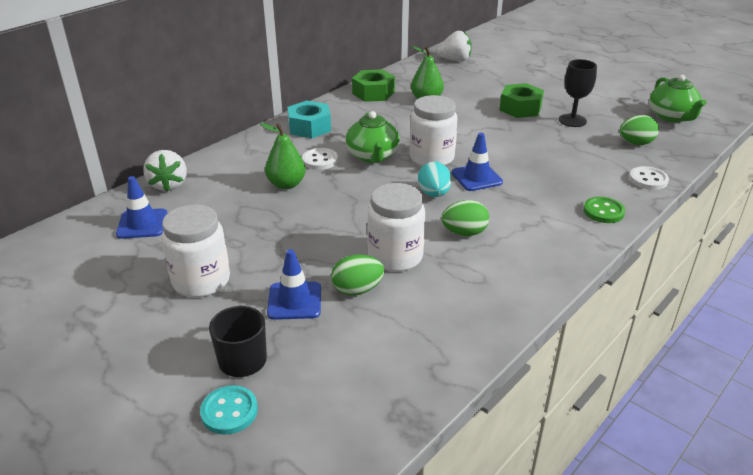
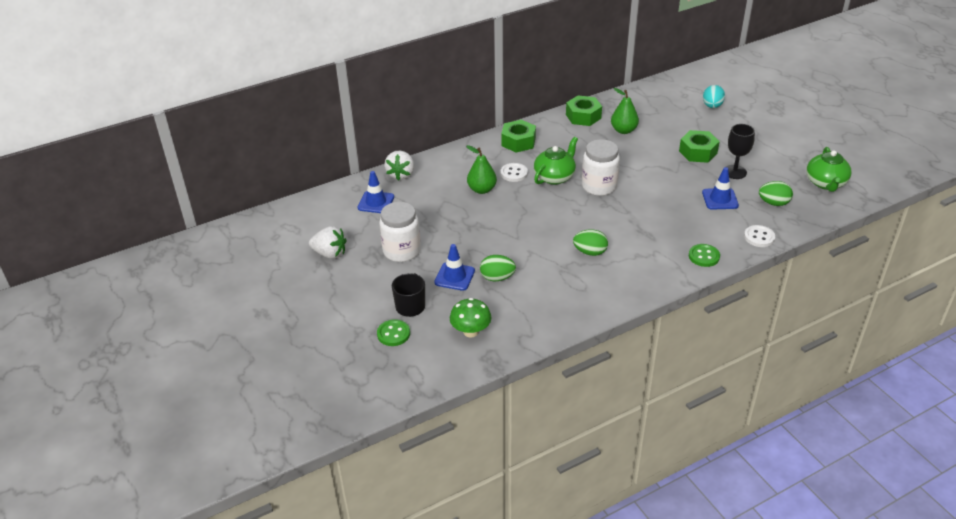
camera: 20 degrees right, 5 degrees up
(229, 411) = (393, 334): turquoise button -> green button
(309, 127) = (518, 142): turquoise nut -> green nut
(353, 378) = (471, 331): none -> green mushroom
(373, 156) = (554, 177): green teapot -> green teapot turned 150 degrees counterclockwise
(395, 257) = (533, 260): white jar -> none
(434, 194) = (584, 217): turquoise egg -> turquoise egg (712, 106)
(455, 60) = (670, 92): white strawberry -> white strawberry (330, 253)
(476, 177) = (624, 210): blue traffic cone -> blue traffic cone (720, 199)

